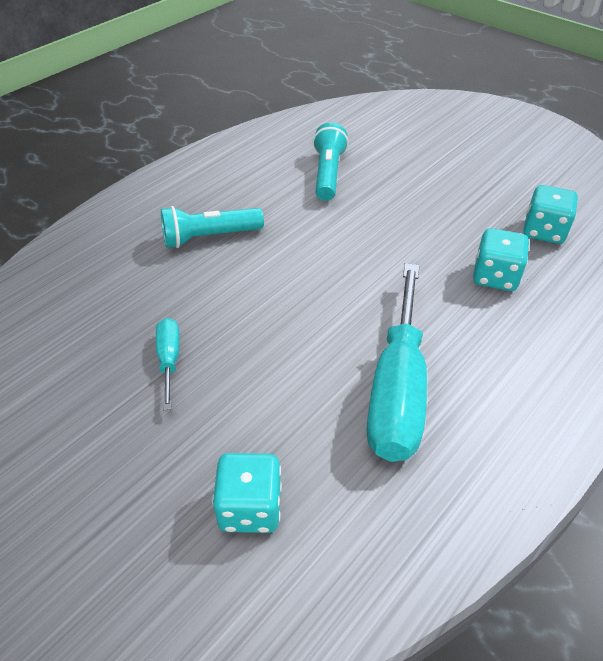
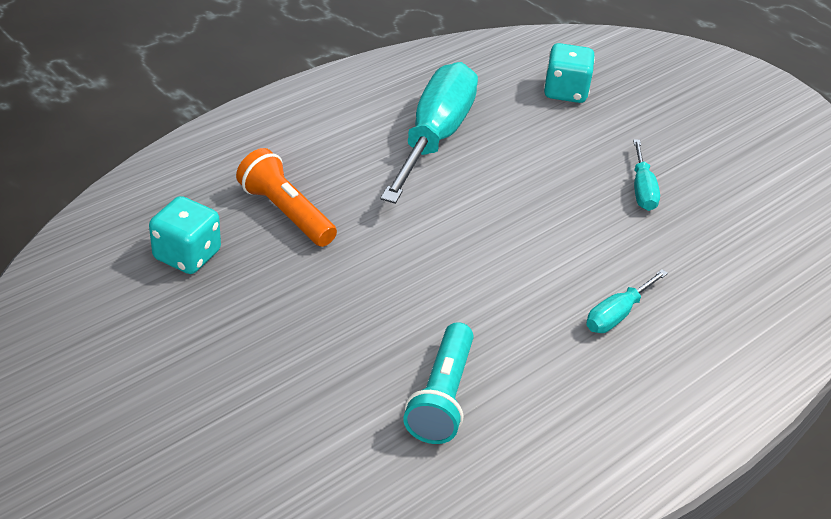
camera: 175 degrees left, 5 degrees down
(209, 237) = (617, 314): turquoise flashlight -> turquoise screwdriver
(495, 277) = (286, 213): turquoise dice -> orange flashlight

